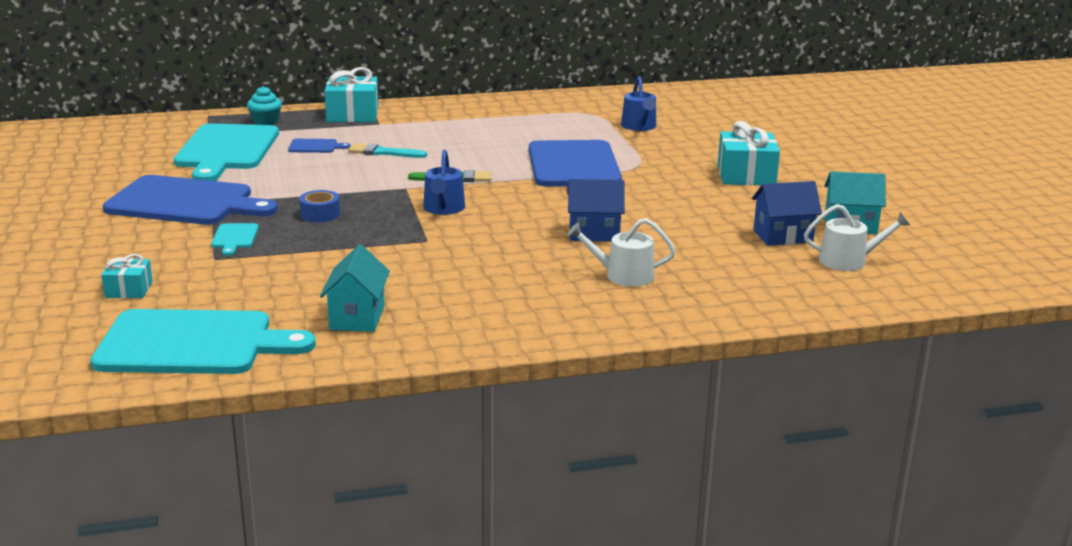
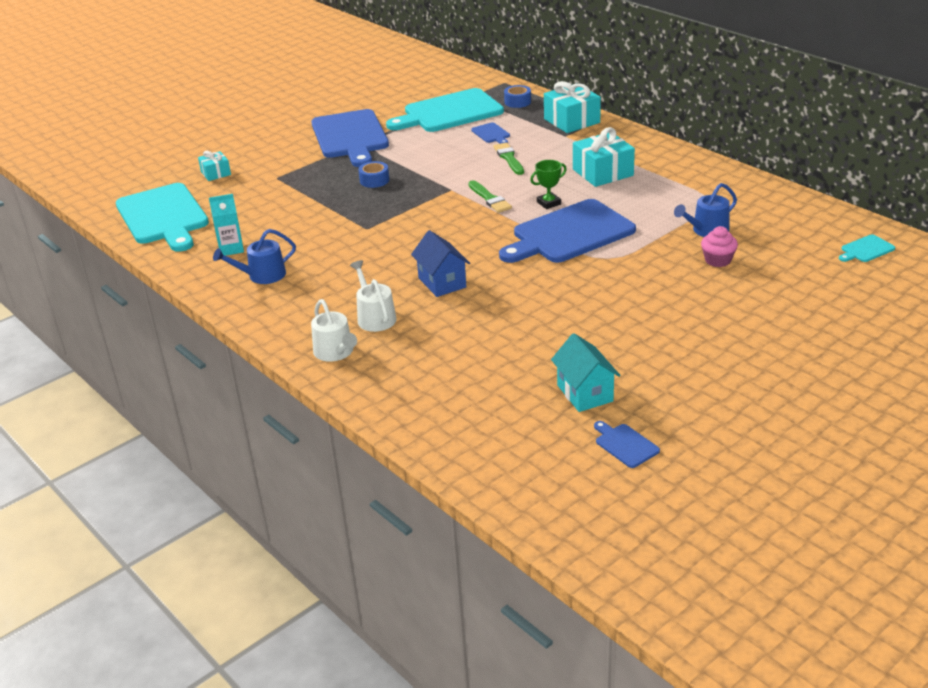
camera: 65 degrees right, 10 degrees up
(234, 237) = (312, 171): turquoise cutting board -> turquoise cutting board (866, 249)
(265, 121) = (517, 102): turquoise cupcake -> blue tape
(357, 317) = (231, 248): turquoise house -> turquoise carton
(383, 152) = (509, 158): turquoise brush -> green brush
(443, 209) = (428, 214): blue watering can -> blue watering can (262, 275)
(503, 160) = (549, 203): none -> green trophy
(692, 136) = (718, 260): none -> pink cupcake
(746, 175) = (648, 312): turquoise gift -> turquoise gift (603, 172)
(783, 236) = (522, 365): blue house -> none
(848, 261) = (500, 410): white watering can -> white watering can (335, 352)
(937, 230) = (625, 444): none -> blue cutting board

